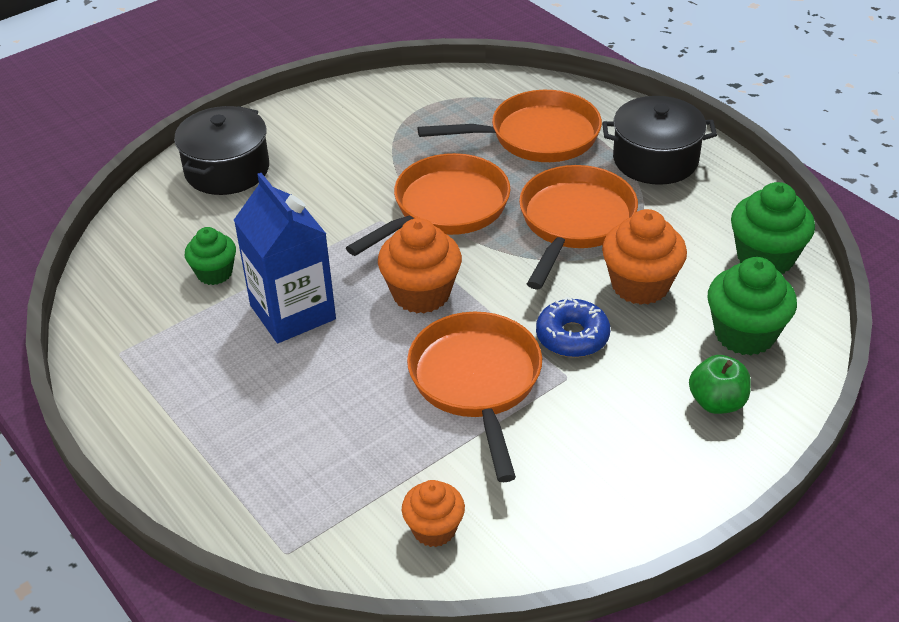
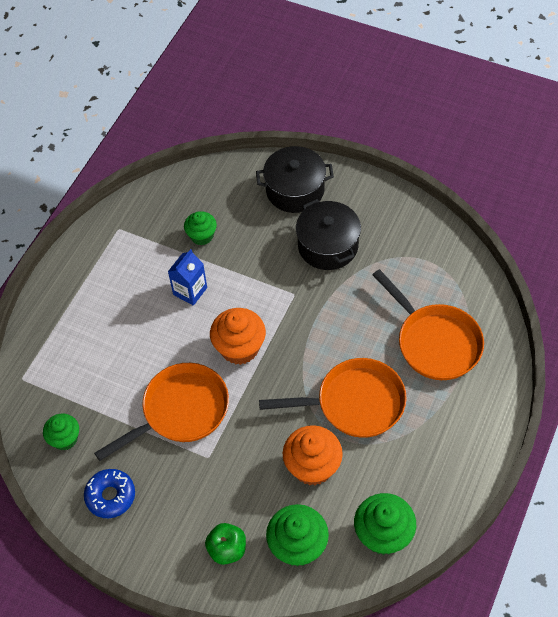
camera: 65 degrees right, 15 degrees up
(292, 312) = (190, 291): blue carton -> blue carton, size x0.60
(434, 529) = (65, 439): orange cupcake -> green cupcake
(445, 208) = (326, 323): orange pan -> none
(572, 336) = (244, 446): blue donut -> blue donut (110, 496)
(655, 160) = (453, 426): black pot -> black pot (328, 246)

